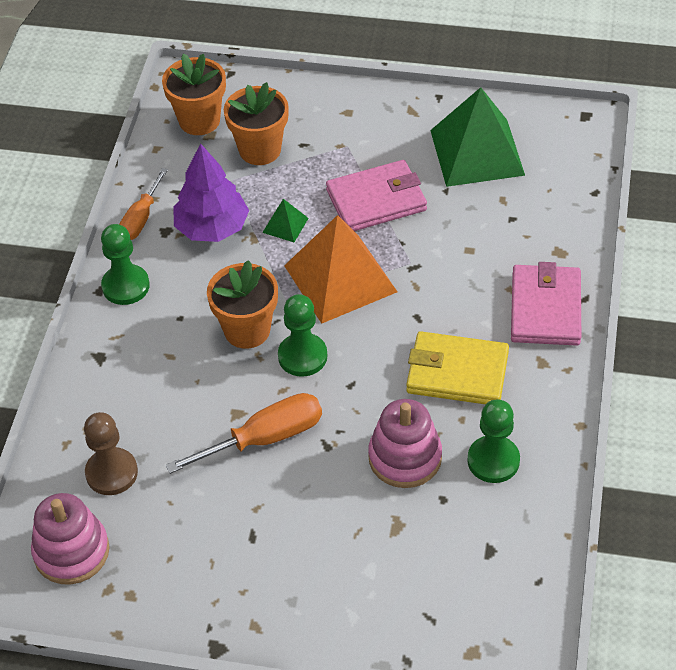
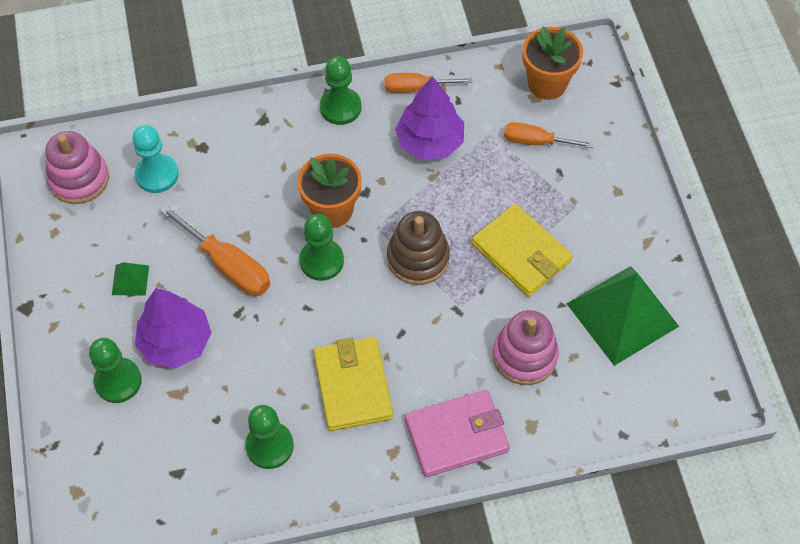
camera: 65 degrees right, 10 degrees up
(111, 473) = (157, 174): brown pawn -> turquoise pawn
(260, 150) = (536, 141): orange flower pot -> orange screwdriver
(285, 225) = (458, 194): green pyramid -> green pyramid (130, 280)
(334, 511) = (176, 342): none -> purple tree
(340, 278) = (418, 258): orange pyramid -> brown stacking toy
(356, 578) = (118, 381): none -> green pawn
(376, 200) = (521, 253): pink wallet -> yellow wallet
(405, 457) = (247, 375): pink stacking toy -> pink stacking toy (524, 355)

